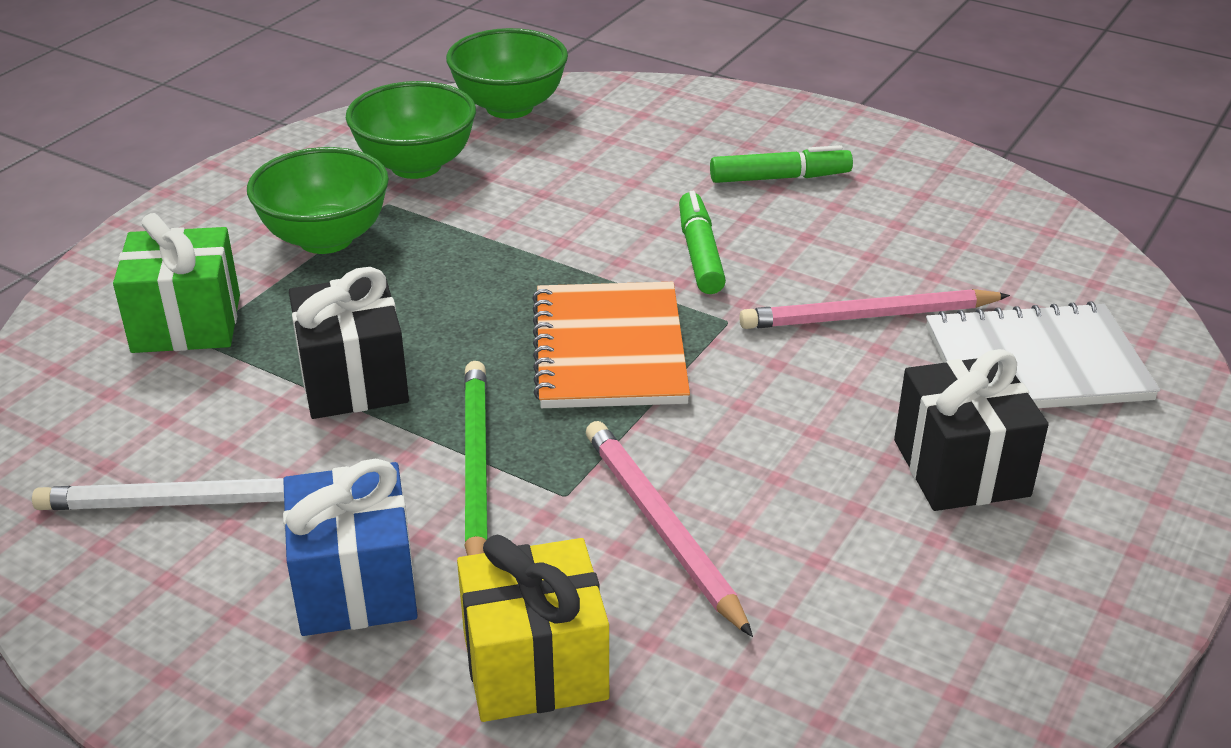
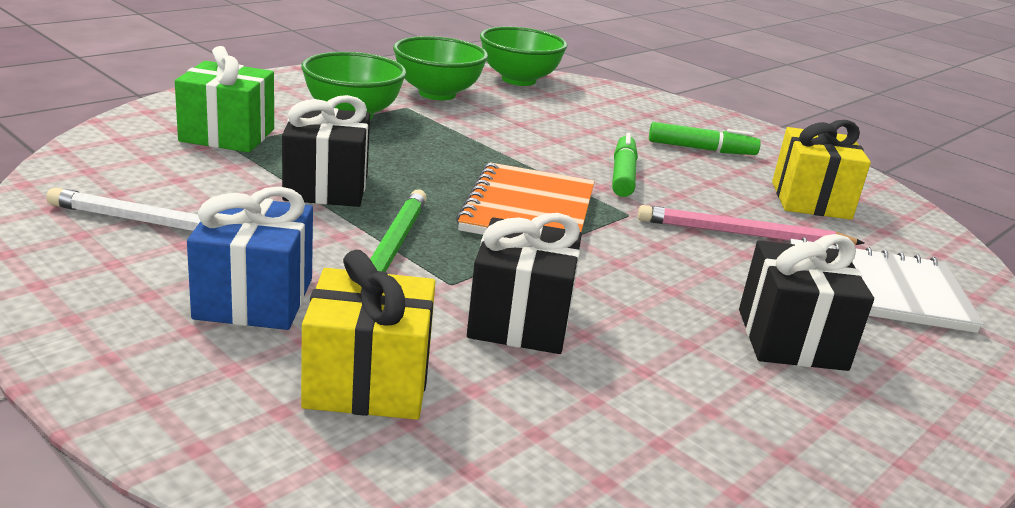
camera: 10 degrees right, 10 degrees down
(662, 528) = (520, 320): pink pencil -> black gift
(931, 234) = (810, 200): none -> yellow gift

